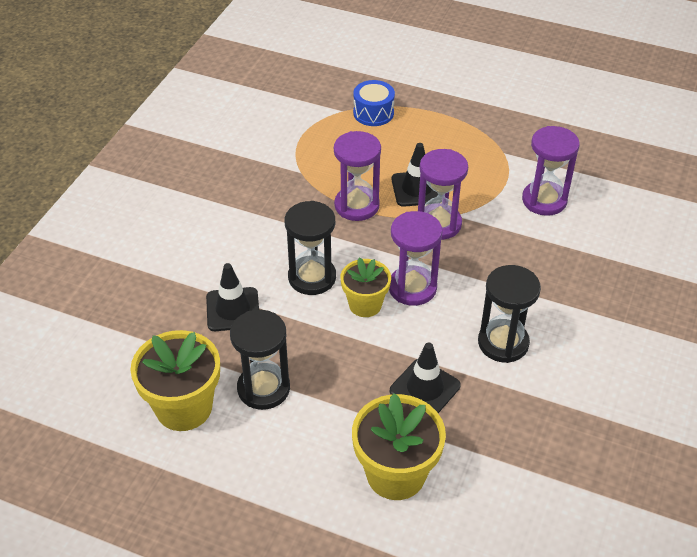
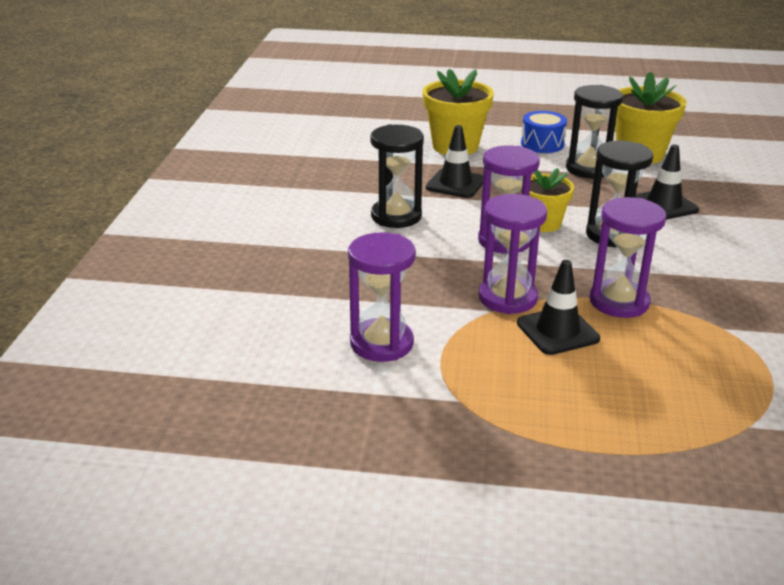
camera: 165 degrees right, 15 degrees down
(373, 113) = (698, 430): blue drum -> blue drum (542, 144)

